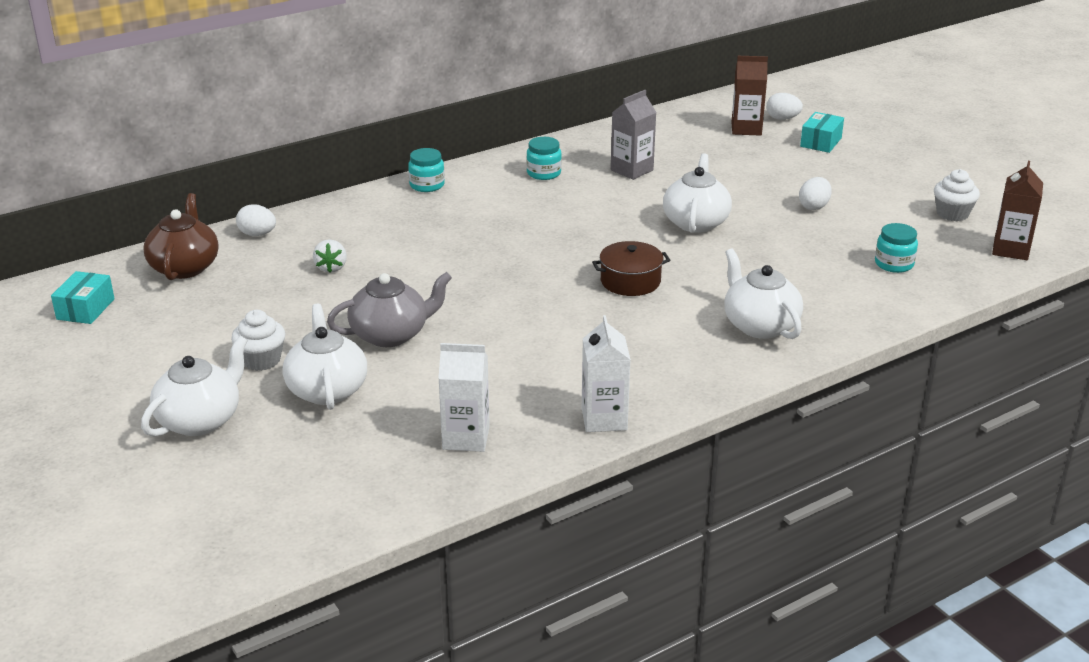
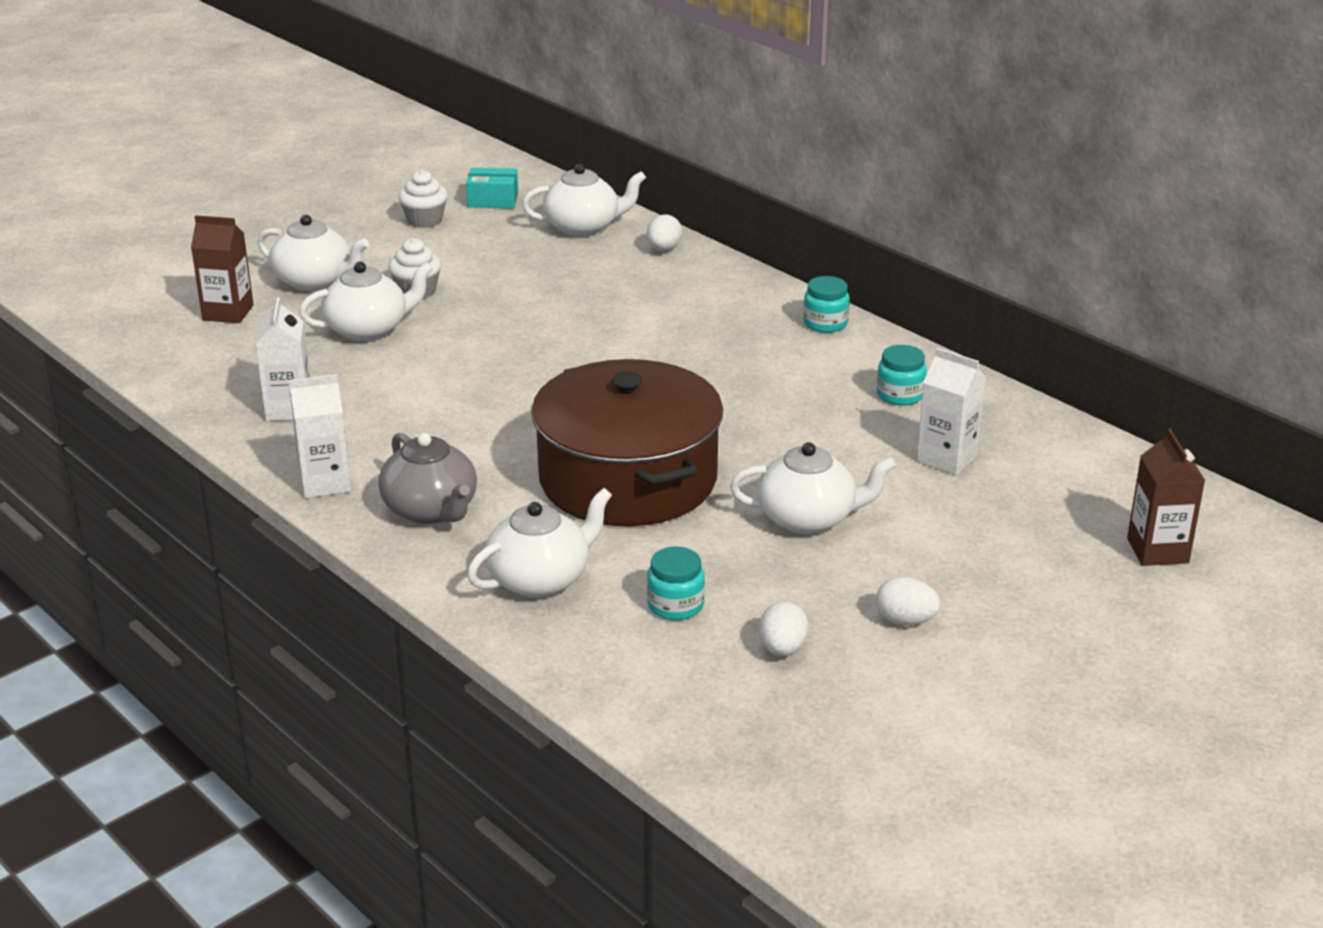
camera: 80 degrees right, 0 degrees up
(185, 267) = (583, 227): brown teapot -> white teapot
(331, 268) = (604, 297): white strawberry -> none
(391, 334) = (474, 347): grey teapot -> grey teapot (431, 510)
(630, 281) = (628, 479): brown pot -> brown pot, size x2.29
(632, 170) = (946, 459): grey carton -> white carton
(782, 119) = (1225, 585): white egg -> white egg (782, 649)
(821, 142) = (1153, 626): turquoise box -> none
(894, 264) = (745, 697): turquoise jar -> turquoise jar (675, 605)
(952, 214) = (946, 766): white cupcake -> white cupcake (424, 220)
(1010, 250) = (839, 827): brown carton -> brown carton (228, 312)

